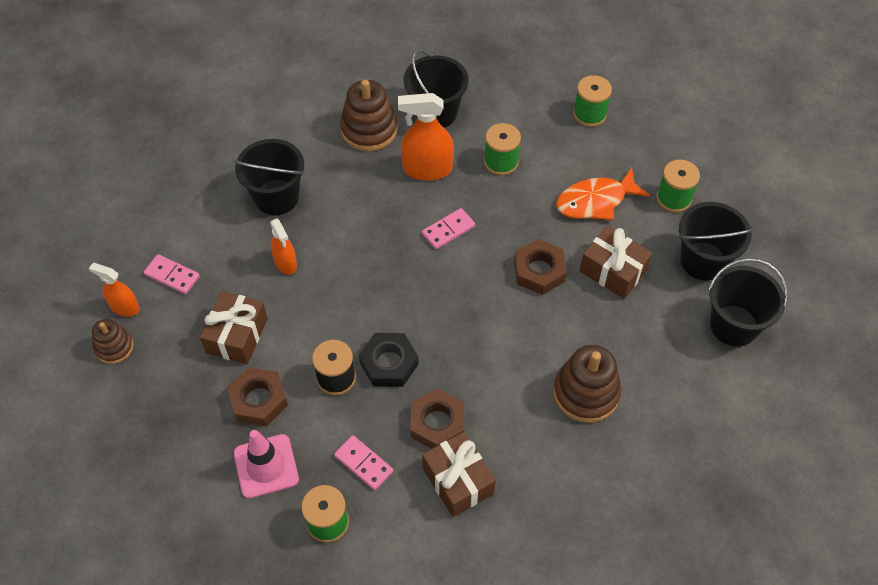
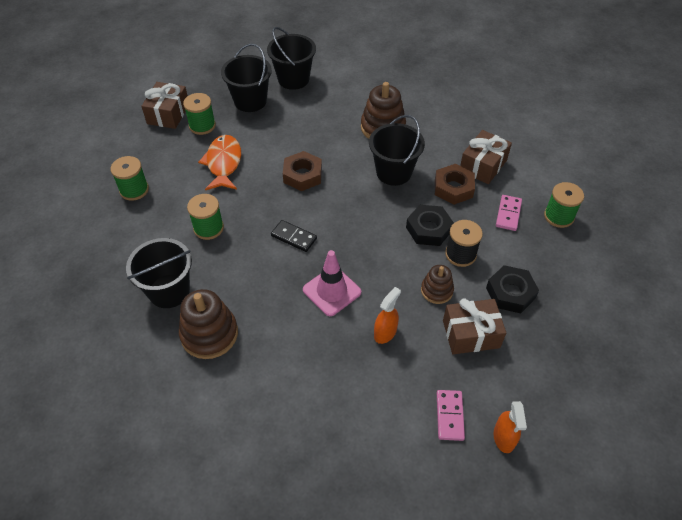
camera: 115 degrees left, 5 degrees down
(114, 347) = (543, 422): brown stacking toy -> brown stacking toy (436, 290)
(259, 400) = (510, 293): brown nut -> black nut
(266, 466) = (552, 265): pink traffic cone -> pink traffic cone (332, 291)
(276, 197) = (321, 373): black bucket -> black bucket (394, 172)
(427, 169) = (237, 273): orange spray bottle -> none
(448, 230) = (294, 237): pink domino -> black domino
(595, 201) = (223, 163): orange fish -> orange fish turned 135 degrees counterclockwise
(613, 271) = (281, 139): brown gift -> brown gift (168, 114)

